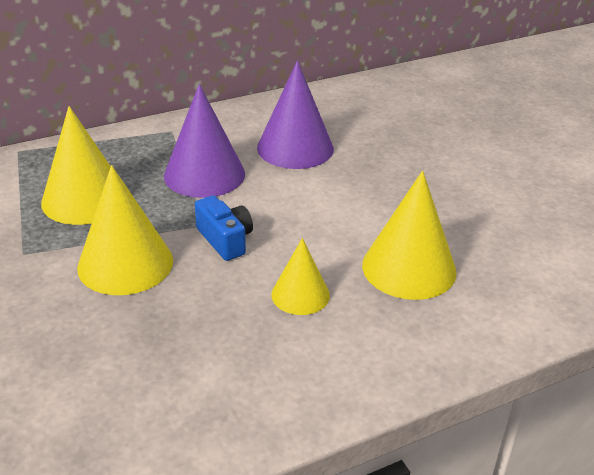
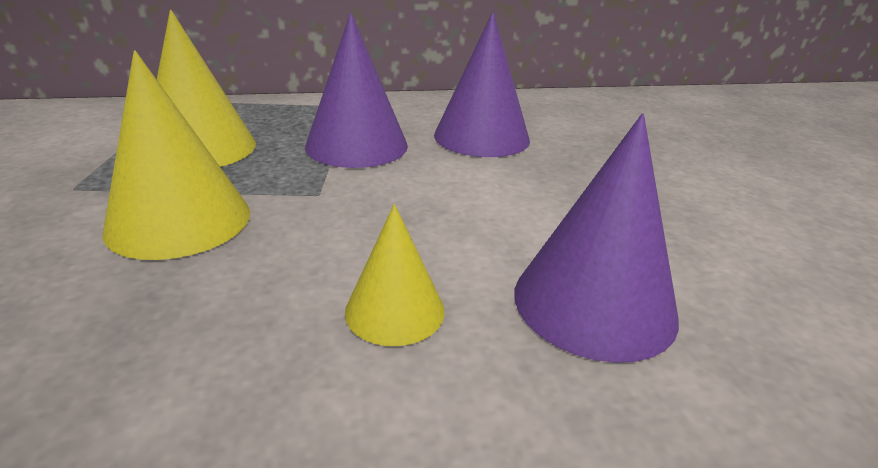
camera: 15 degrees right, 5 degrees down
(225, 240) = (332, 215): blue camera -> none
(409, 268) = (594, 303): yellow cone -> purple cone

